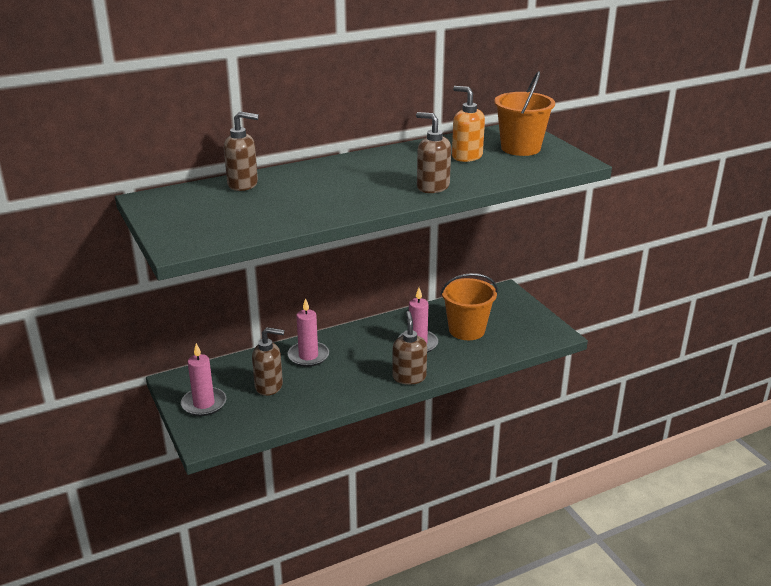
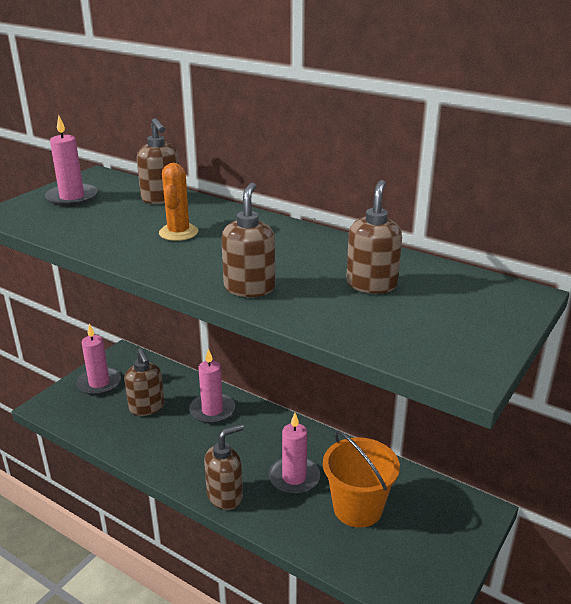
camera: 60 degrees right, 0 degrees up
(185, 215) = (72, 197): none -> pink candle
(318, 190) = (178, 232): none -> orange cactus
(466, 156) = (371, 284): orange soap dispenser -> brown soap dispenser
(520, 148) = (453, 314): orange bucket -> none

